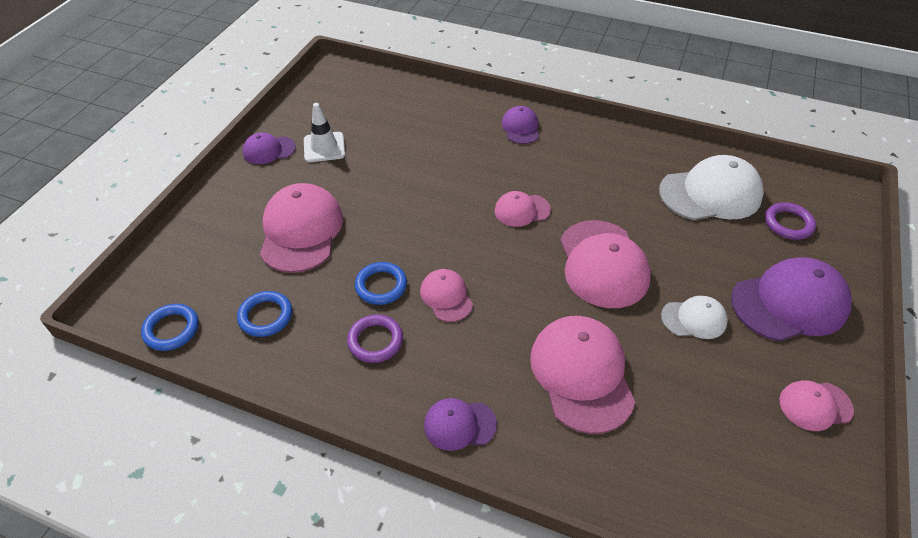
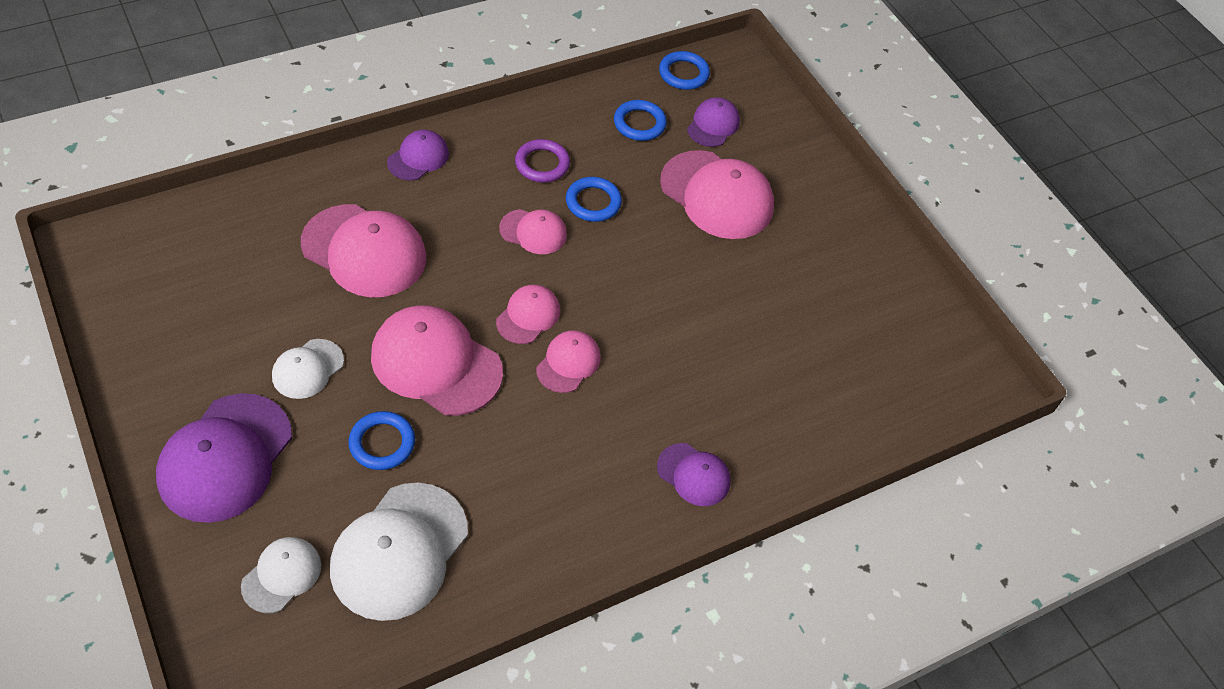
camera: 125 degrees right, 5 degrees up
(269, 150) = (866, 240): purple cap -> purple cap (713, 125)
(324, 147) = (829, 282): white traffic cone -> none
(678, 245) = (382, 443): none -> blue ring
(788, 224) = (281, 575): purple ring -> white cap
(815, 405) = (151, 363): pink cap -> pink cap (528, 316)

